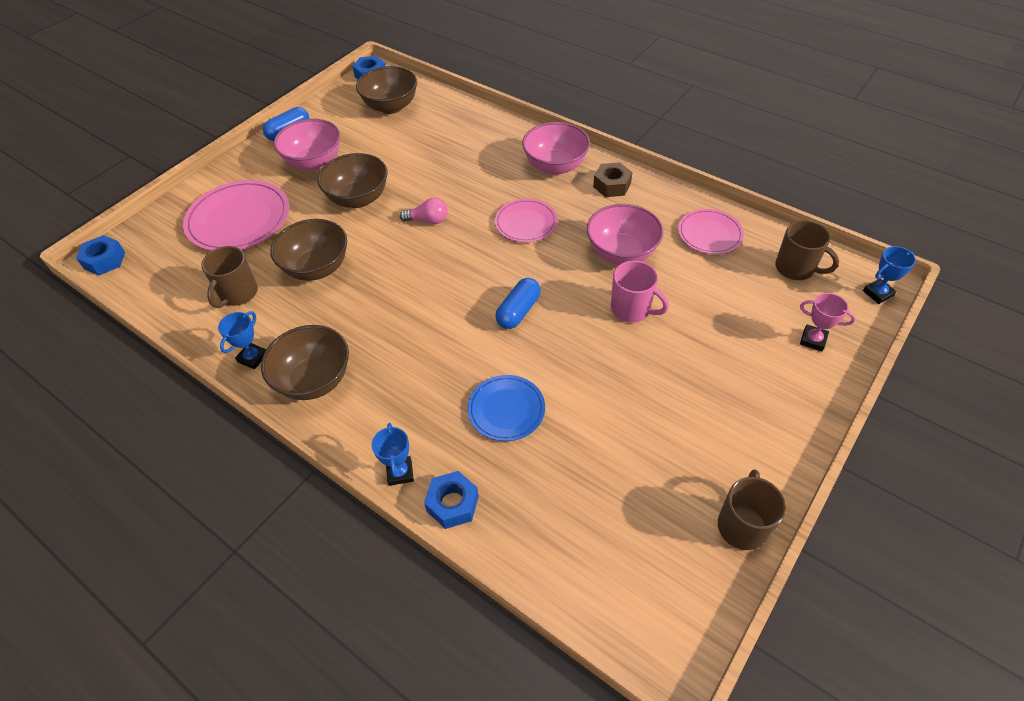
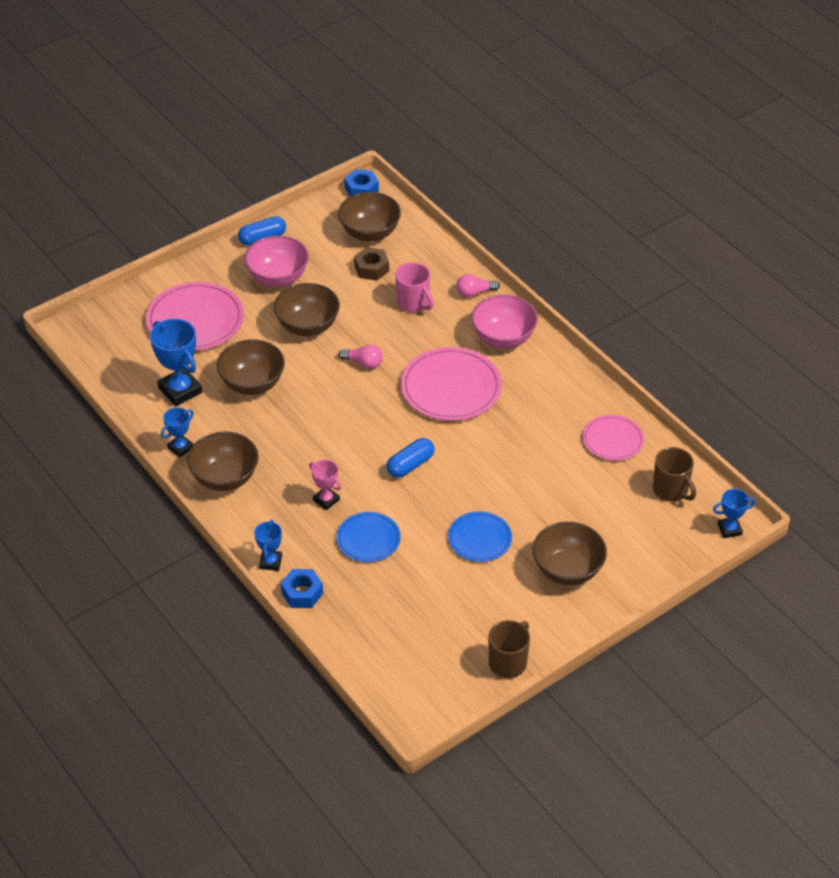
camera: 15 degrees right, 5 degrees down
(104, 260) = (73, 331): blue nut -> none
(238, 294) = (180, 390): brown mug -> blue trophy
(510, 134) = (474, 293): none -> pink light bulb
(526, 223) = (451, 387): pink plate -> pink plate, size x1.69
(612, 185) = (547, 371): brown nut -> brown nut (371, 268)
(621, 253) = (523, 437): pink bowl -> none
(630, 374) = (479, 539): none -> blue plate
(631, 309) = (507, 488): pink mug -> pink mug (413, 303)
(743, 384) = (567, 570): none -> brown bowl
(813, 340) = (647, 552): pink trophy -> pink trophy (326, 500)

